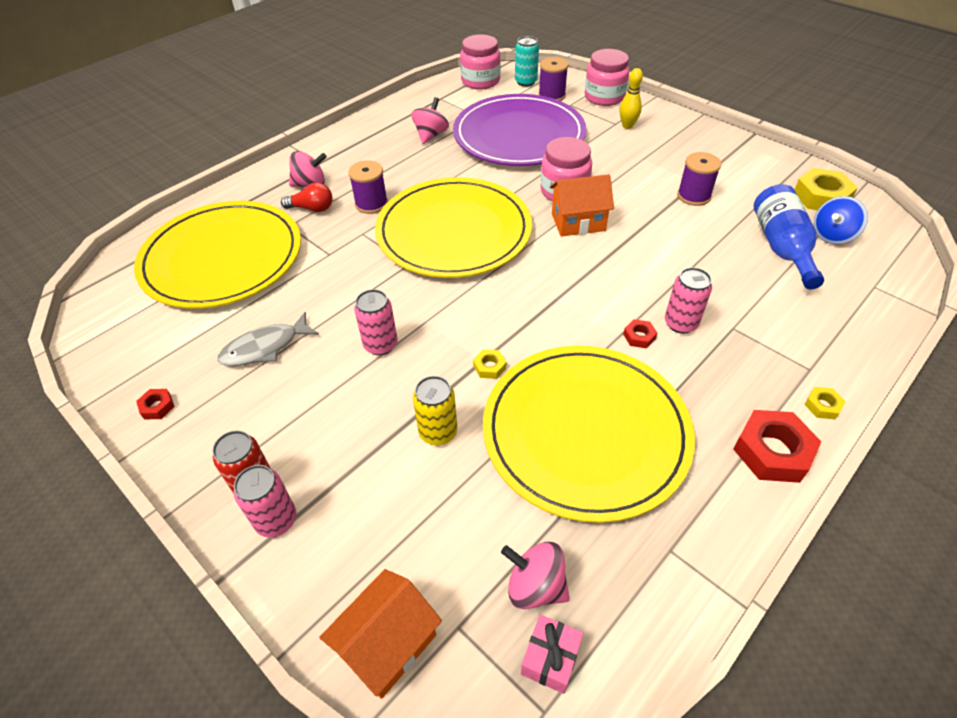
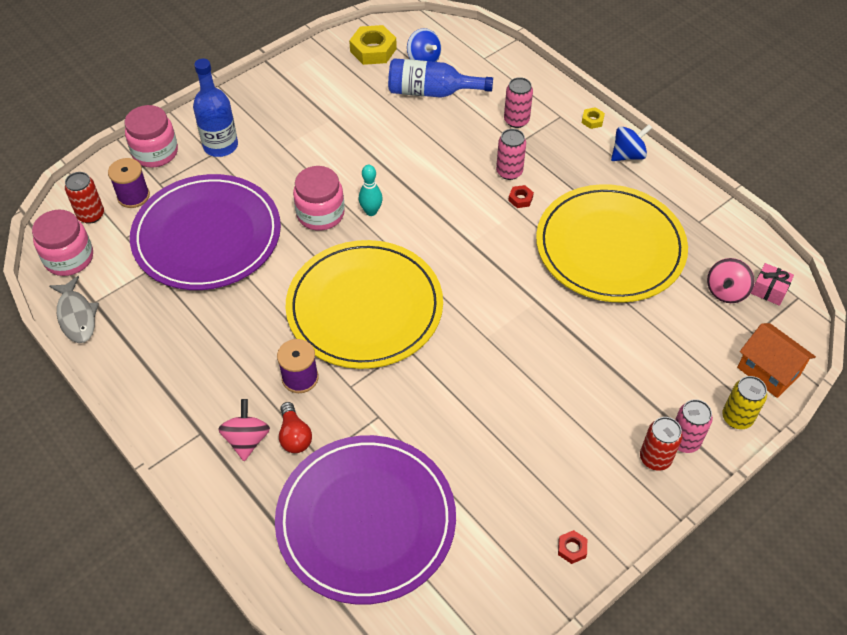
camera: 85 degrees left, 5 degrees up
(222, 258) = (366, 520): yellow plate -> purple plate
(265, 347) = (506, 465): grey fish -> grey fish (76, 316)
(312, 208) = (294, 436): red light bulb -> red light bulb turned 150 degrees clockwise
(380, 345) = (512, 372): pink can -> pink can (516, 120)
(431, 135) = (178, 316): pink spinning top -> none
(438, 432) = (607, 335): yellow can -> yellow can (737, 418)
(489, 367) = (544, 296): yellow nut -> none
(526, 82) = (91, 215): turquoise can -> red can
(578, 222) = (371, 211): orange house -> turquoise bowling pin
(627, 126) = (220, 146): yellow bowling pin -> blue bottle
(693, 196) = (351, 126): purple spool -> none
(772, 451) = (628, 155): red nut -> blue spinning top

